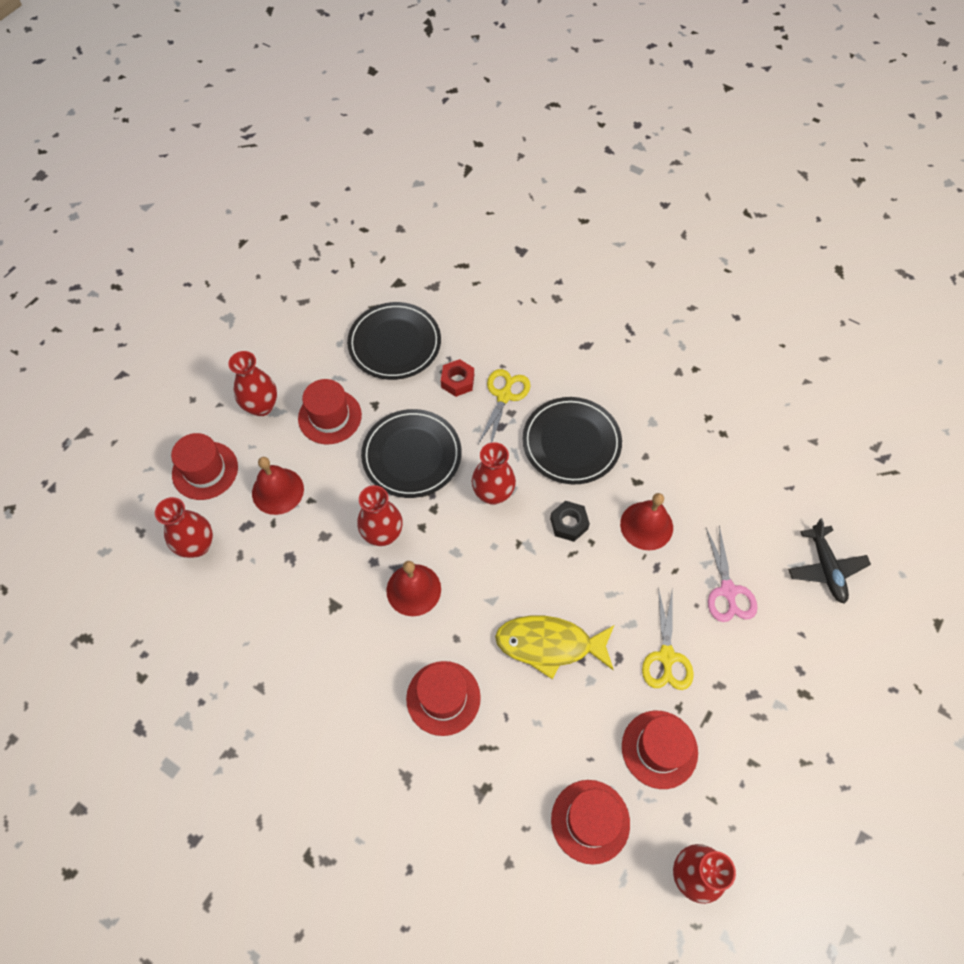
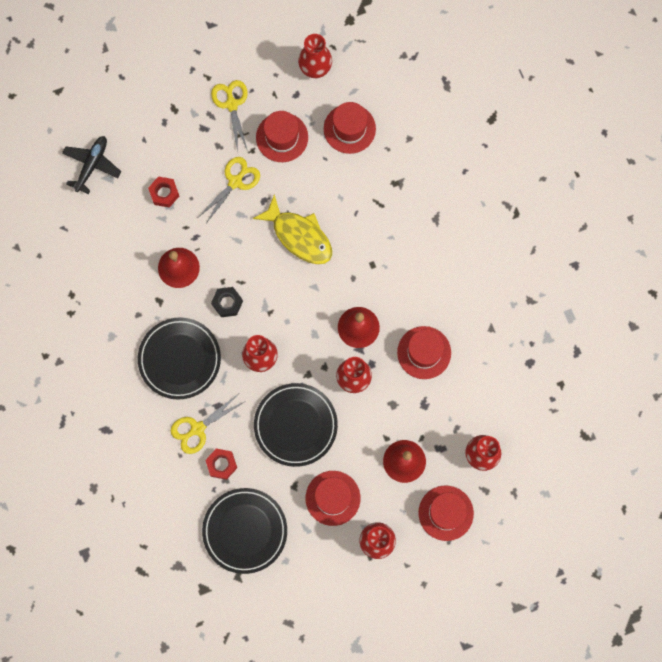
camera: 145 degrees left, 15 degrees up
(443, 698) = (385, 248): red hat -> red hat (424, 352)
(728, 590) = (164, 193): pink scissors -> red nut
(748, 748) = (231, 104): none -> yellow scissors

